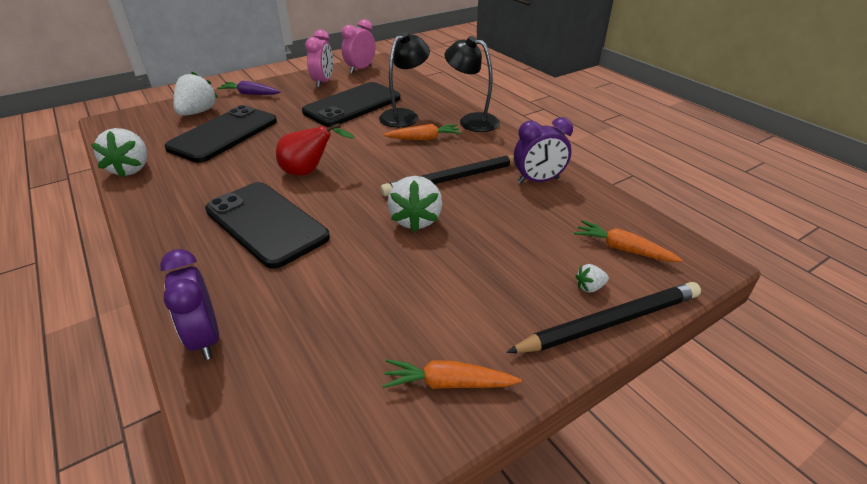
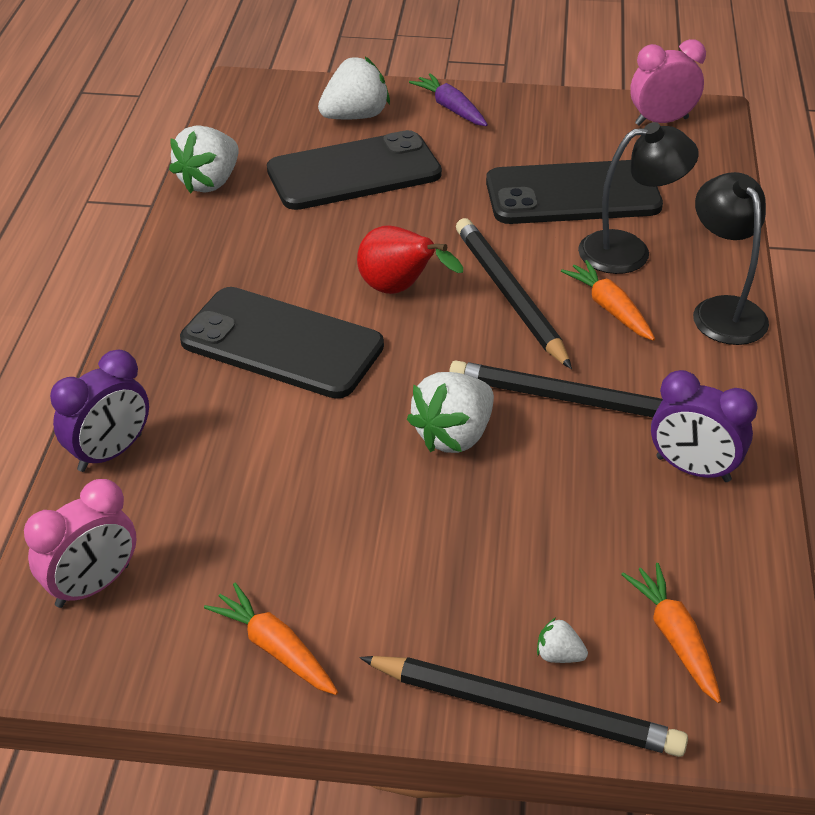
camera: 40 degrees right, 5 degrees up
(205, 338) = (110, 453): purple clock -> purple clock turned 150 degrees counterclockwise
(266, 224) = (282, 343): black phone -> black phone turned 60 degrees counterclockwise
(323, 82) = (575, 127): pink clock -> pink clock (93, 586)
(370, 152) = (509, 295): none -> black pencil
(424, 138) = (610, 308): orange carrot -> orange carrot turned 150 degrees counterclockwise

